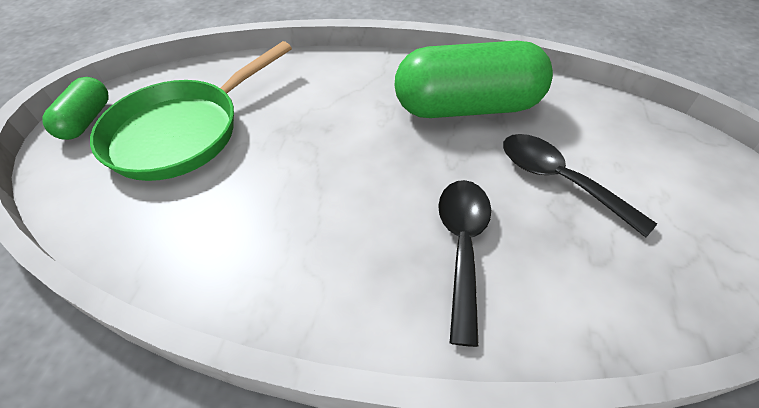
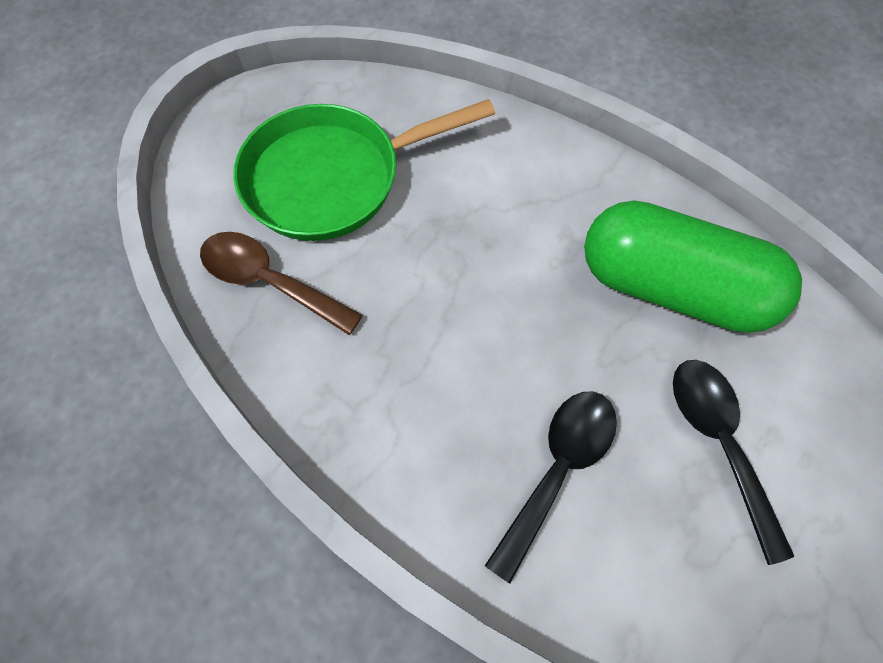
camera: 25 degrees right, 15 degrees up
(87, 120) = (242, 117): green capsule -> none
(155, 217) = (270, 281): none -> brown spoon

